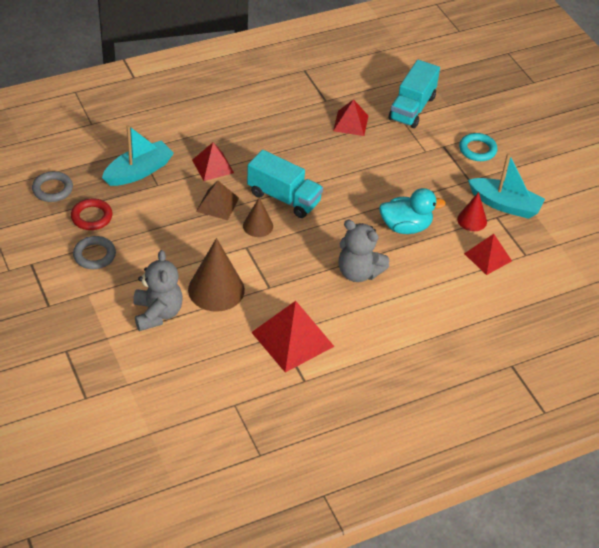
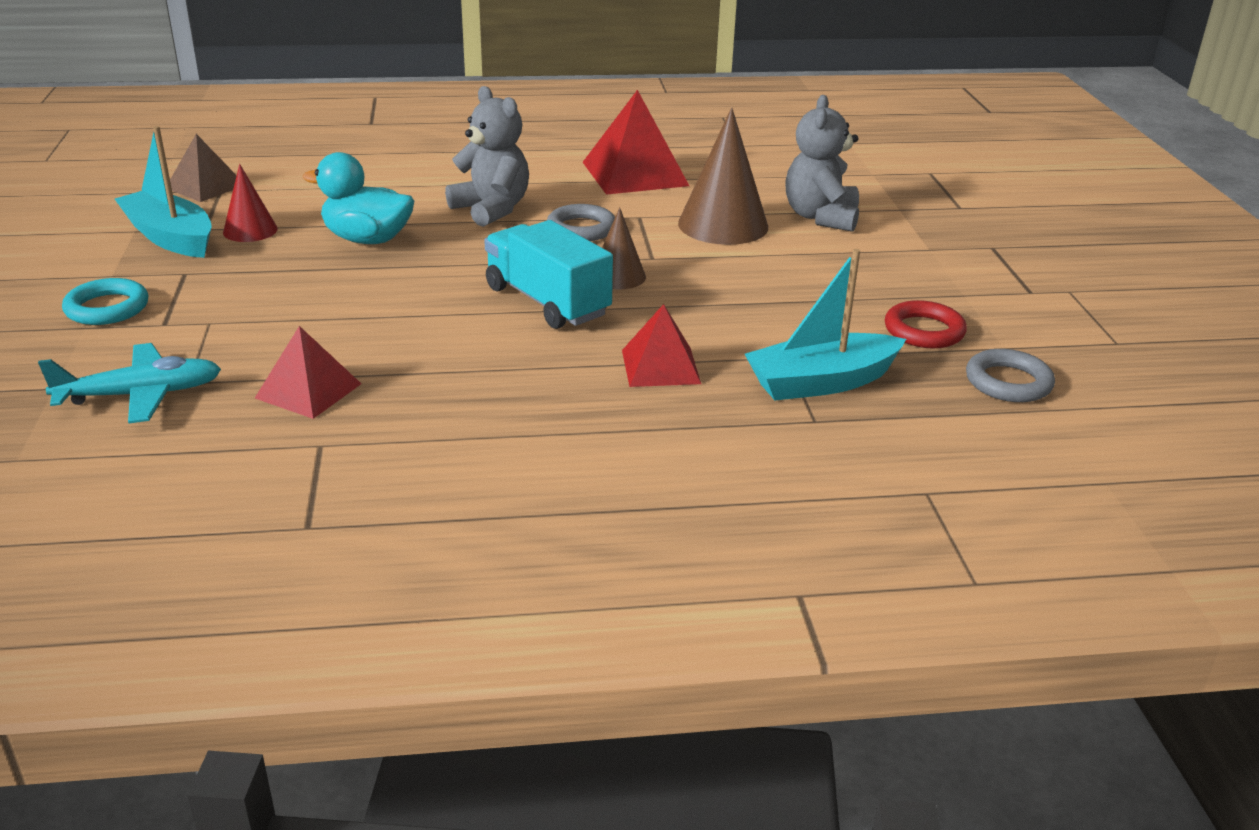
camera: 160 degrees left, 15 degrees down
(94, 255) = (918, 285): grey ring -> grey ring (581, 229)
(217, 204) = (677, 312): brown pyramid -> brown pyramid (205, 186)
(412, 108) = (140, 395): turquoise truck -> turquoise plane
(487, 257) = (279, 195): red pyramid -> none

